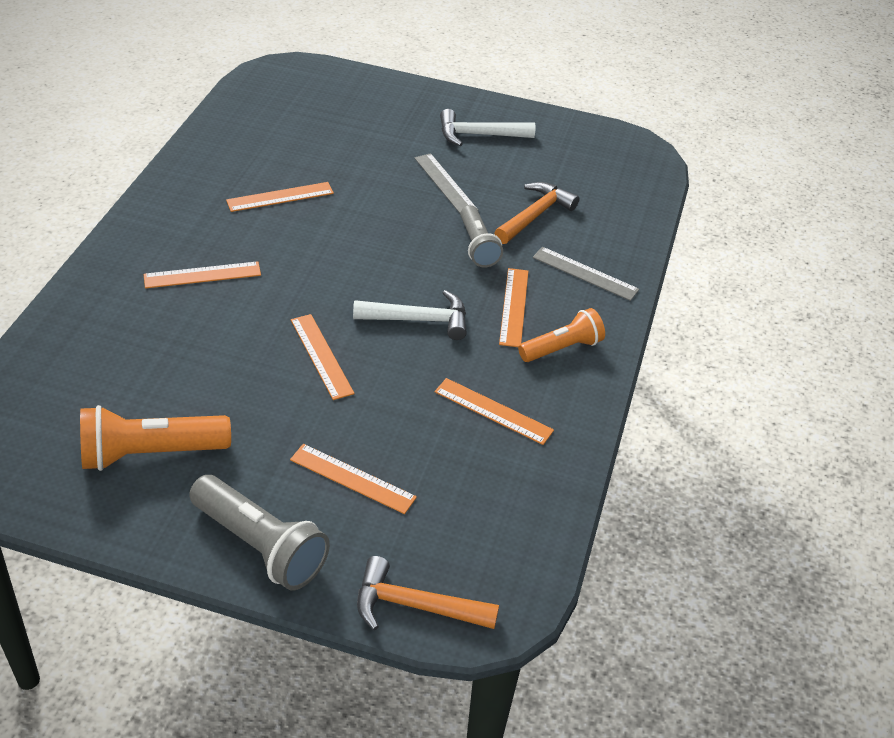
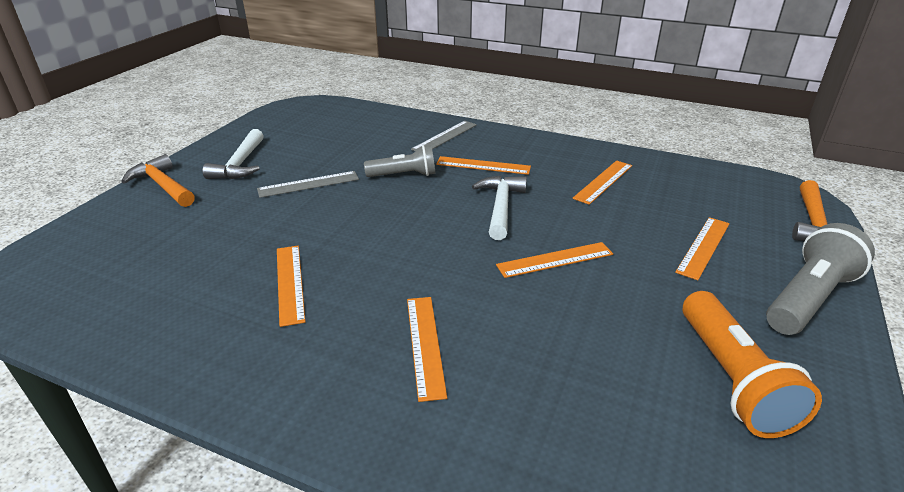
camera: 80 degrees left, 10 degrees down
(535, 215) = (368, 149): orange hammer -> orange hammer (162, 185)
(562, 348) = (529, 152): orange flashlight -> none

